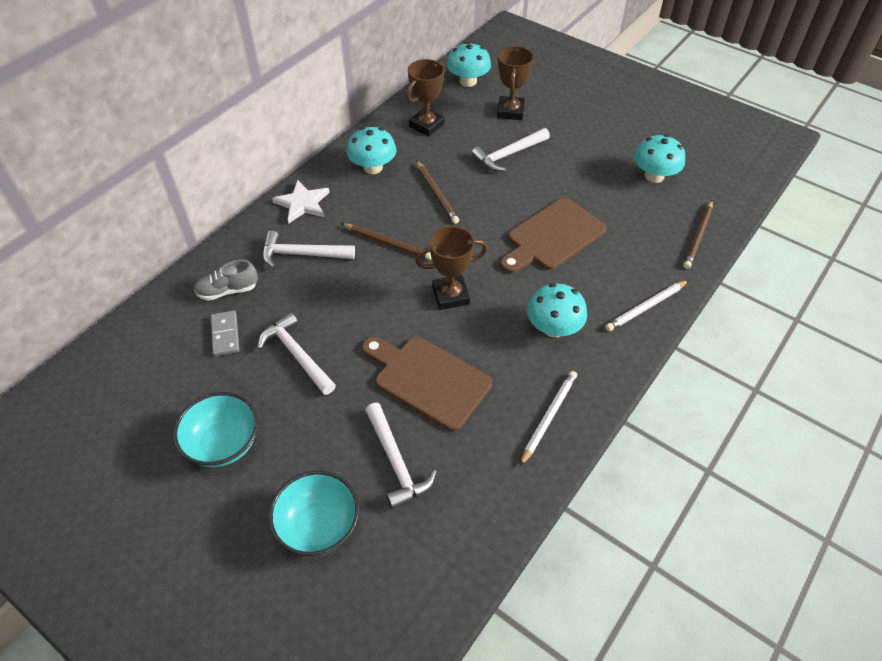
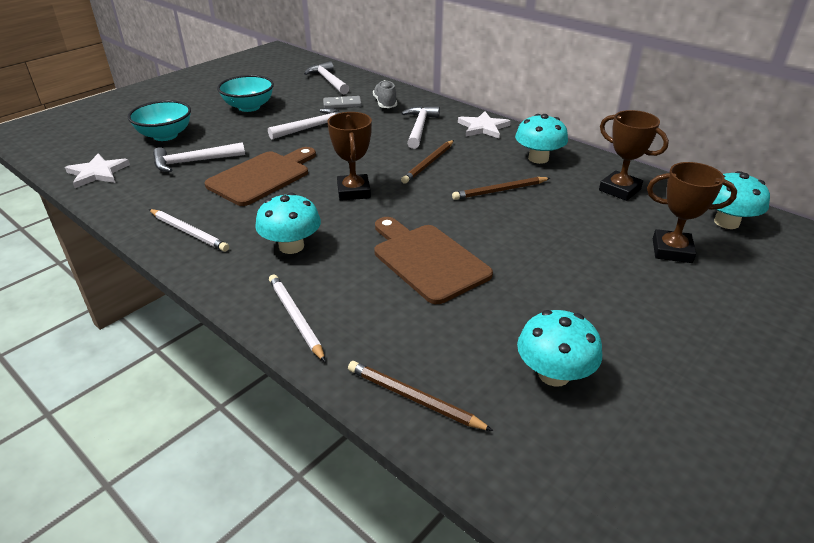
camera: 95 degrees right, 15 degrees down
(435, 571) = (97, 173): none -> white star
(508, 155) = (577, 241): white hammer -> white hammer (328, 81)

